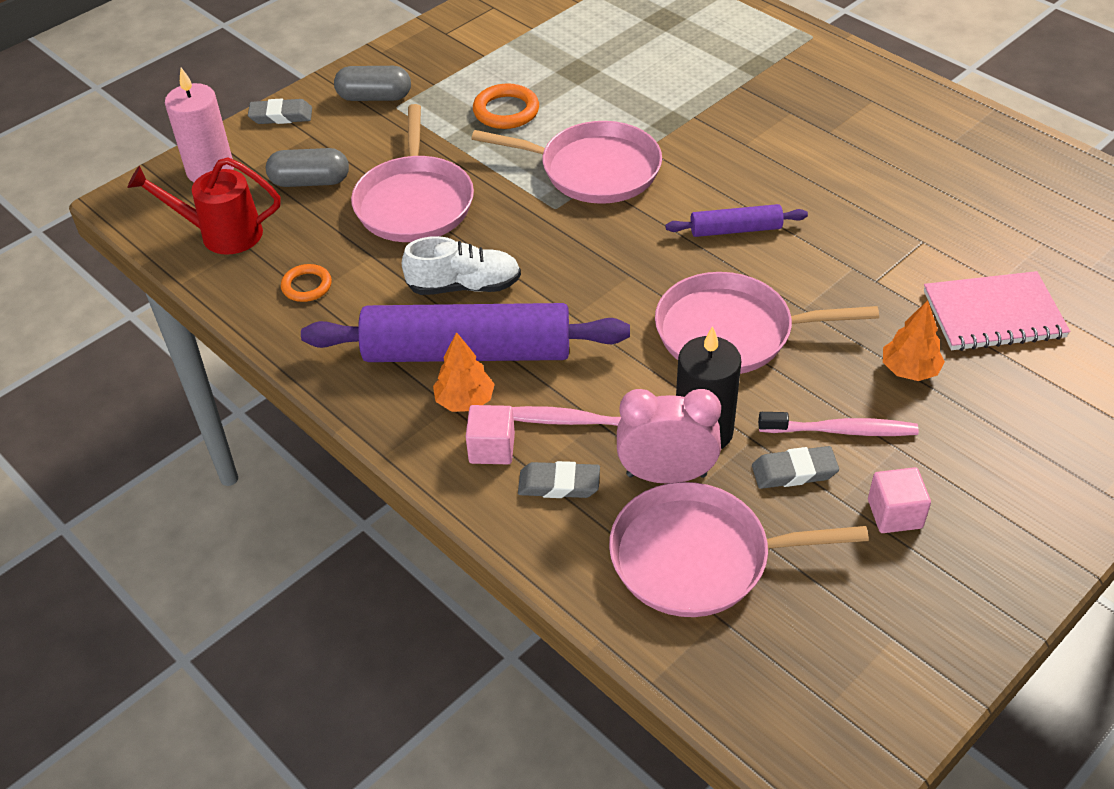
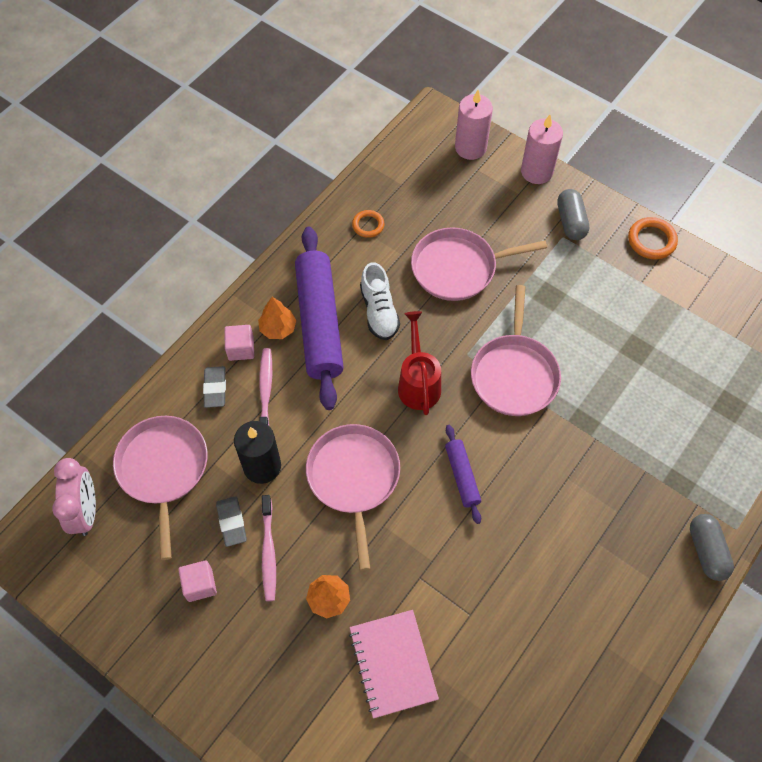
camera: 80 degrees right, 15 degrees up
(222, 234) = (409, 169): red watering can -> red watering can (418, 383)
(281, 116) = (536, 171): grey eraser -> pink candle
(310, 182) = (469, 204): grey capsule -> grey capsule (706, 551)
(506, 111) = (573, 307): orange ring -> orange ring (651, 240)
(666, 475) = (225, 447): pink clock -> pink clock (86, 511)

